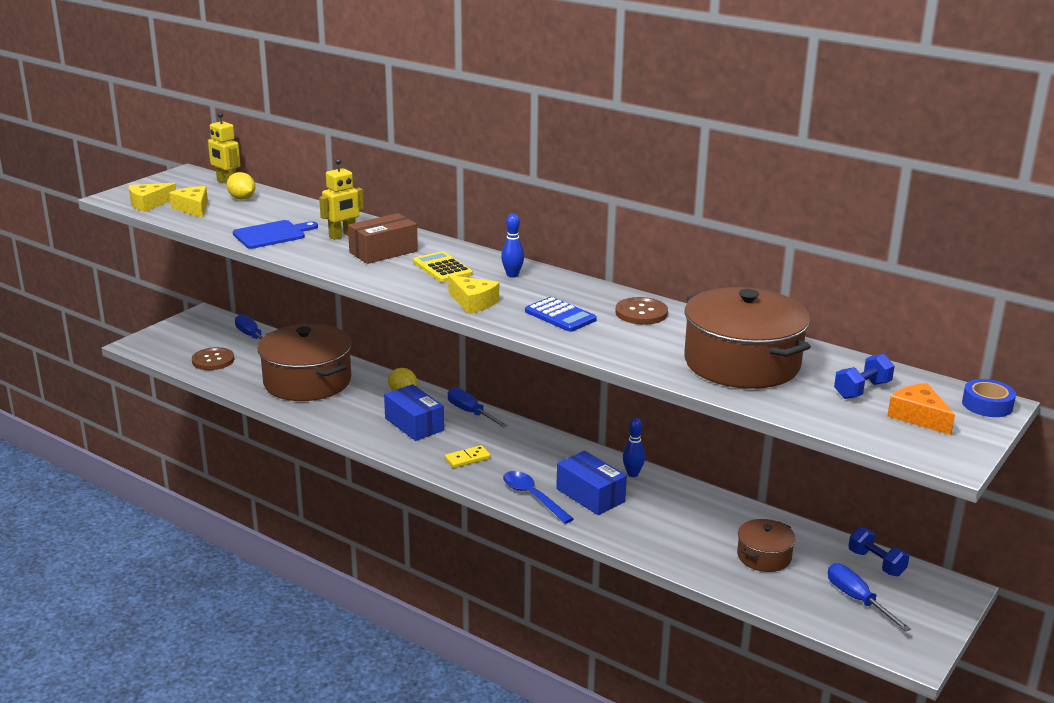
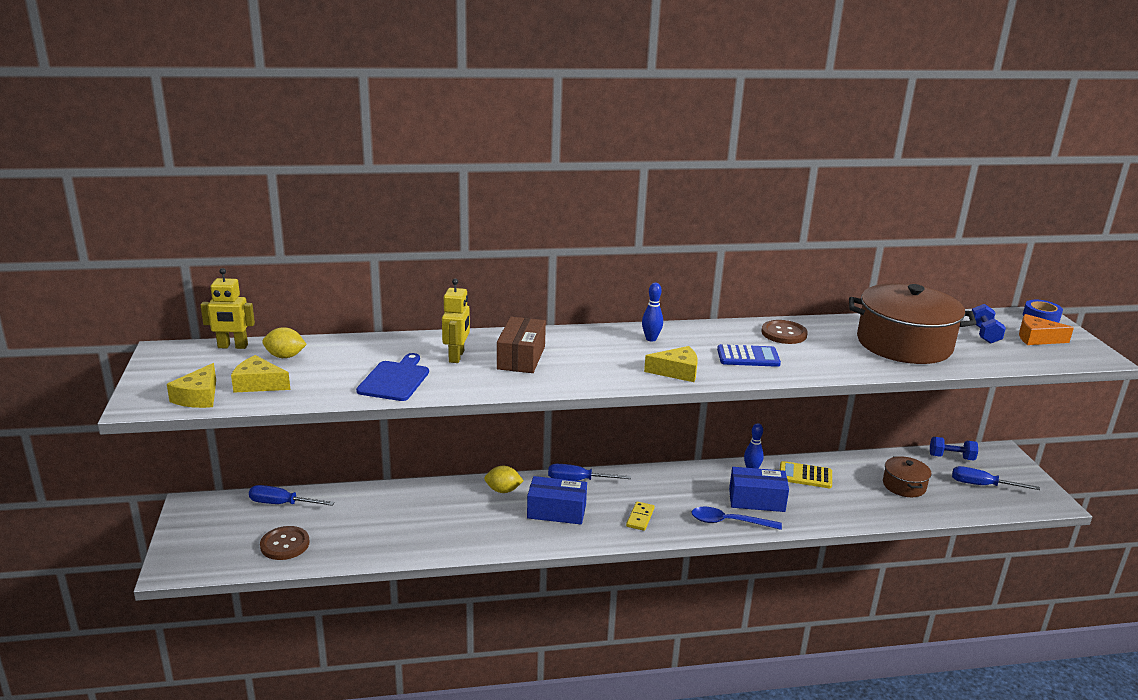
camera: 45 degrees left, 0 degrees up
(307, 381) = (408, 520): brown pot -> none
(442, 268) = (594, 353): yellow calculator -> yellow calculator (805, 476)

